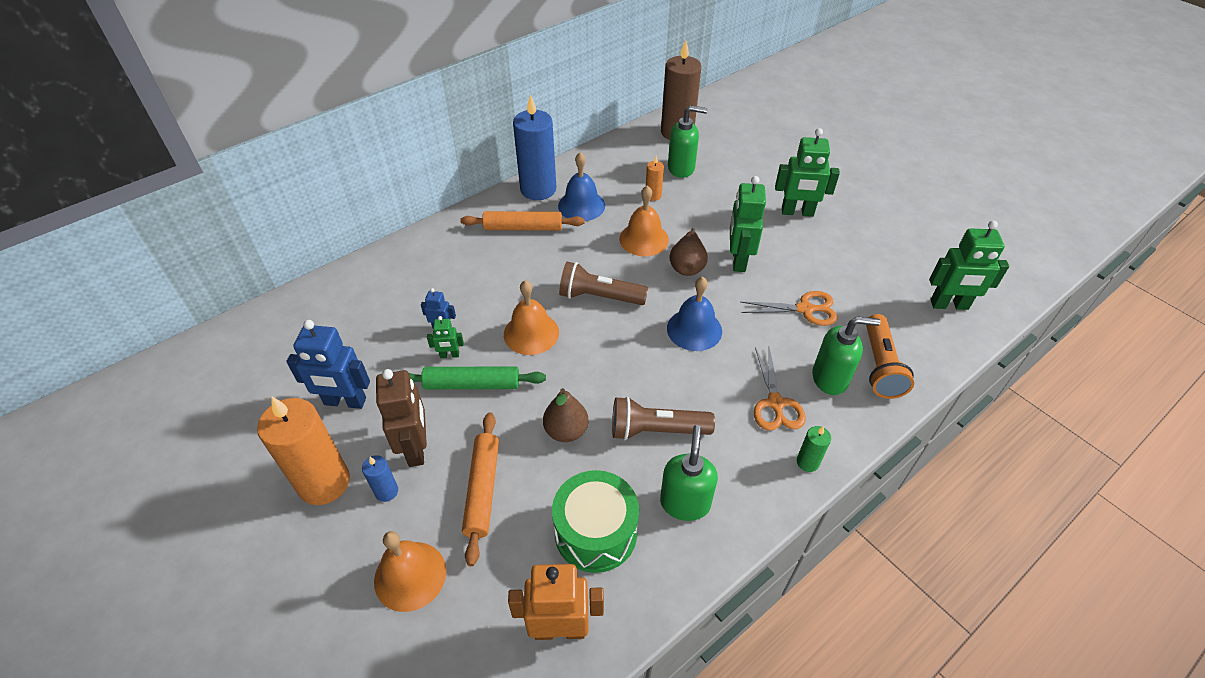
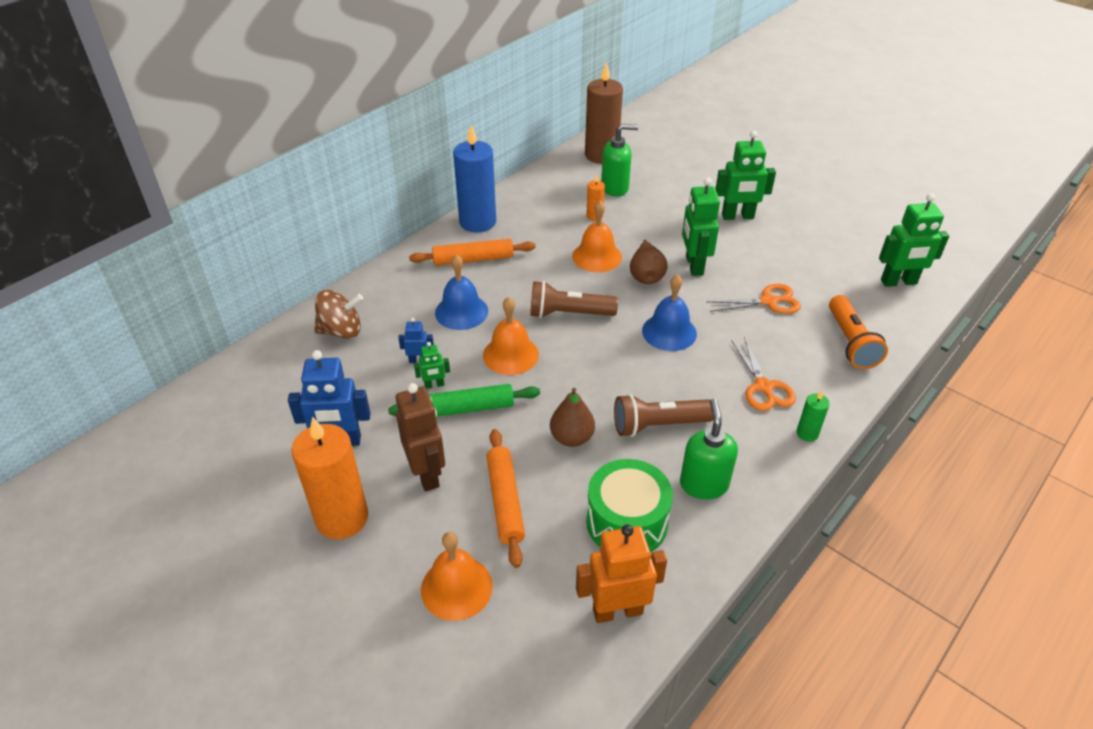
camera: 10 degrees left, 5 degrees down
(379, 287) = (341, 331): none -> brown spinning top
(386, 491) = (409, 516): blue candle -> none
(581, 205) = (526, 232): blue bell -> blue bell (461, 311)
(830, 378) = (808, 359): green soap dispenser -> none

